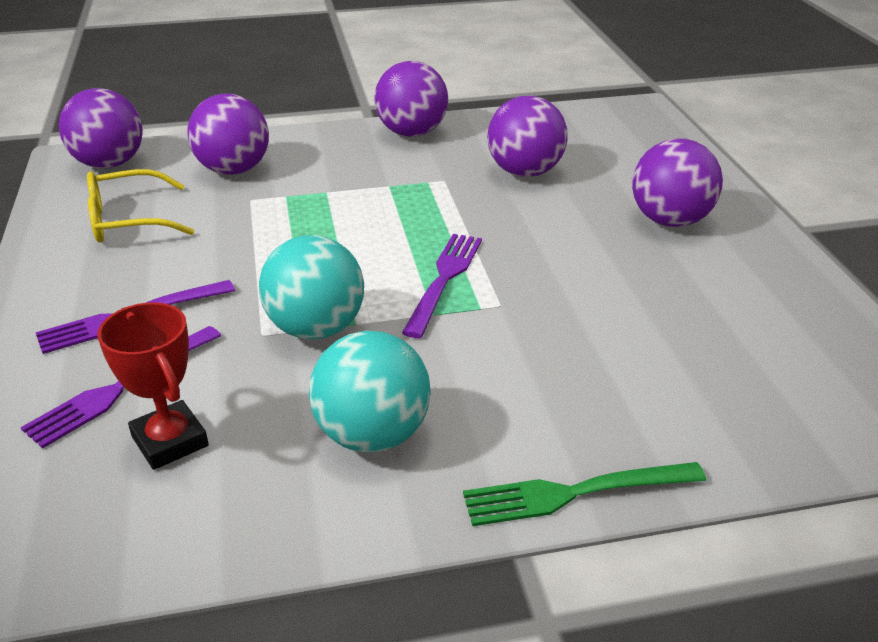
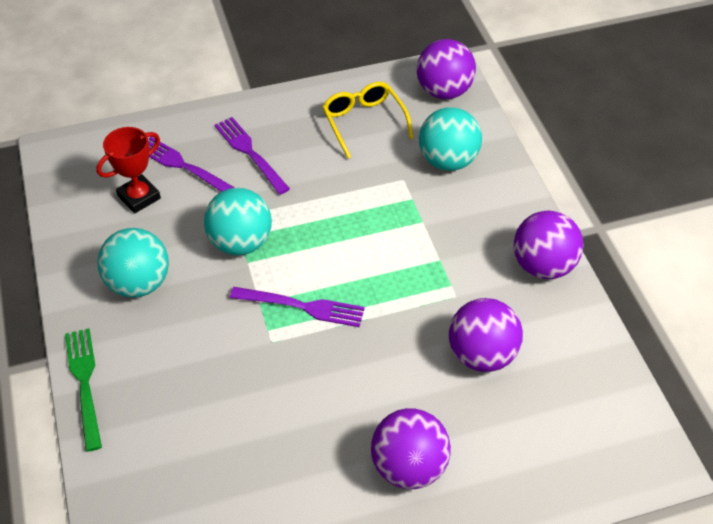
camera: 85 degrees right, 15 degrees up
(233, 170) = (448, 161): purple ball -> turquoise ball

